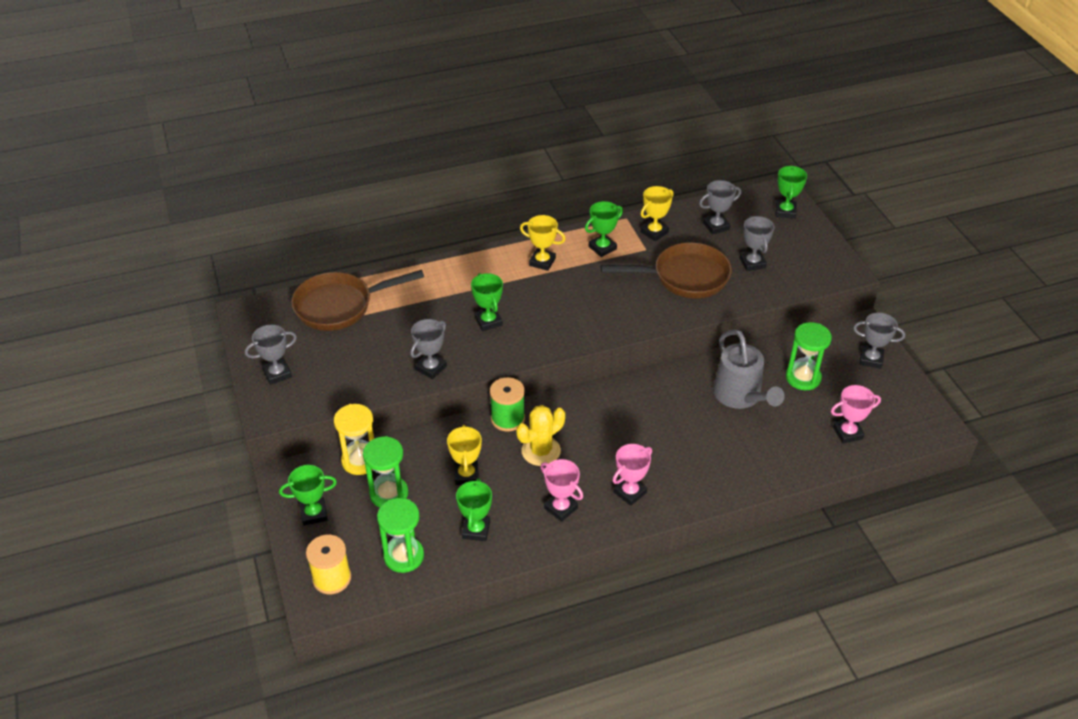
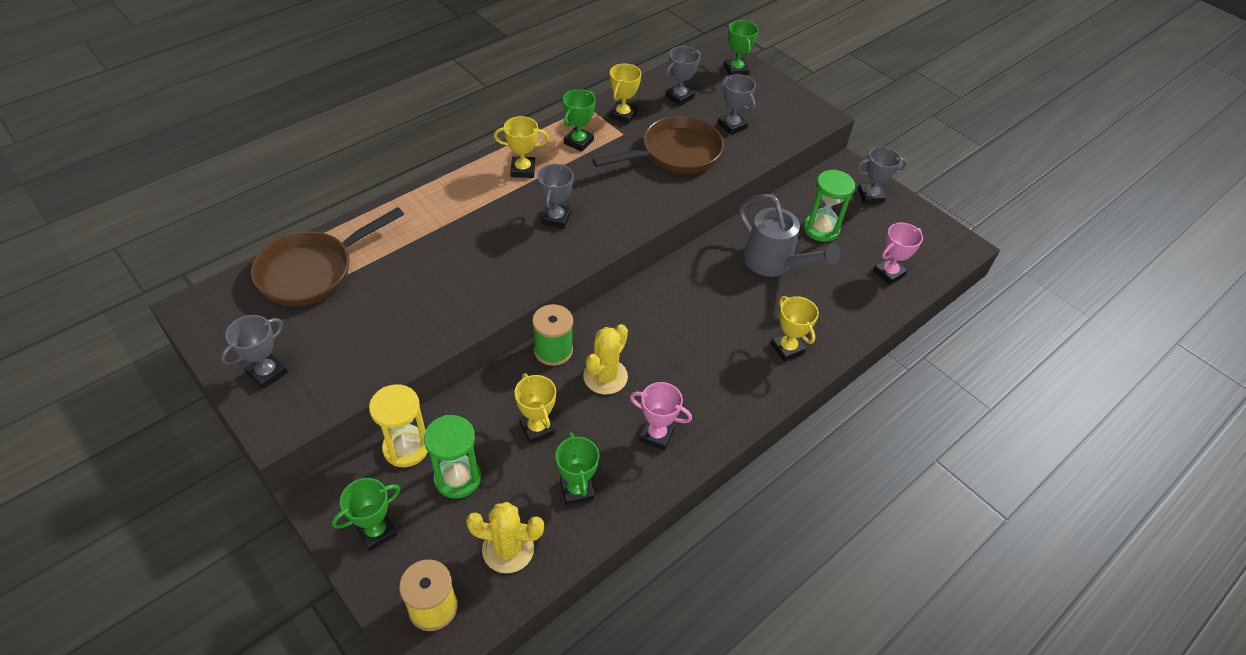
camera: 25 degrees left, 5 degrees up
(404, 556) = (508, 549): green hourglass -> yellow cactus
(431, 368) = (453, 317): grey trophy -> grey trophy (556, 218)
(488, 321) = (494, 248): green trophy -> none
(630, 492) = (718, 395): pink trophy -> none
(712, 471) = (787, 348): none -> yellow trophy

